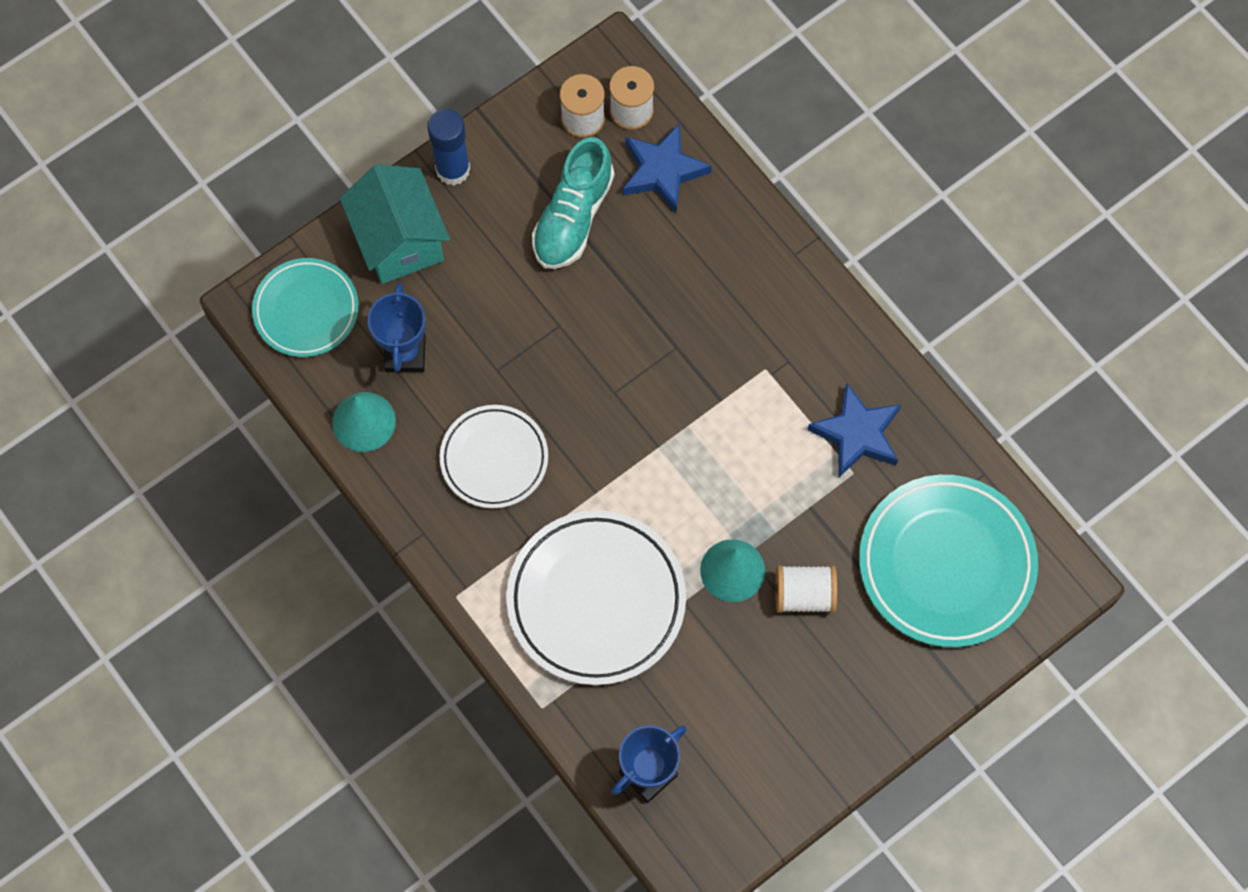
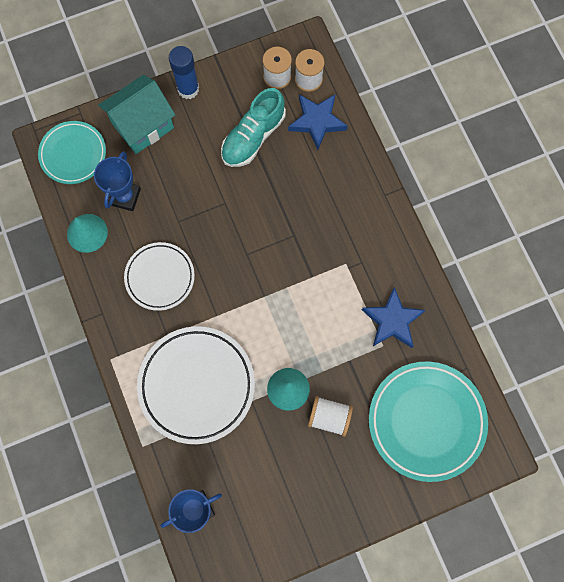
camera: 15 degrees right, 5 degrees up
(400, 241) = (143, 125): turquoise house -> turquoise house turned 60 degrees clockwise

